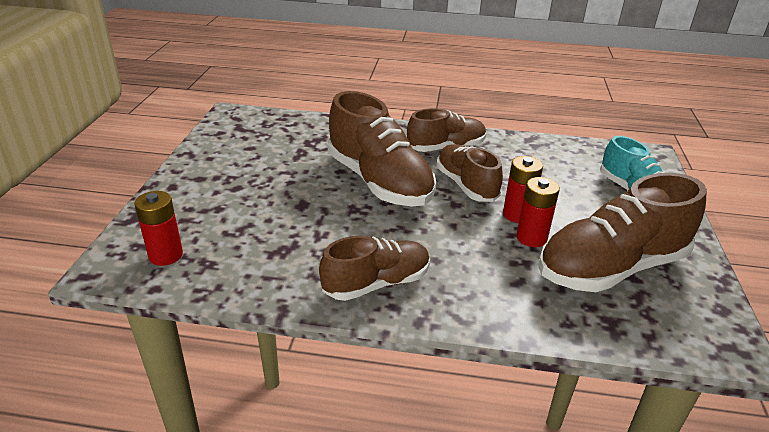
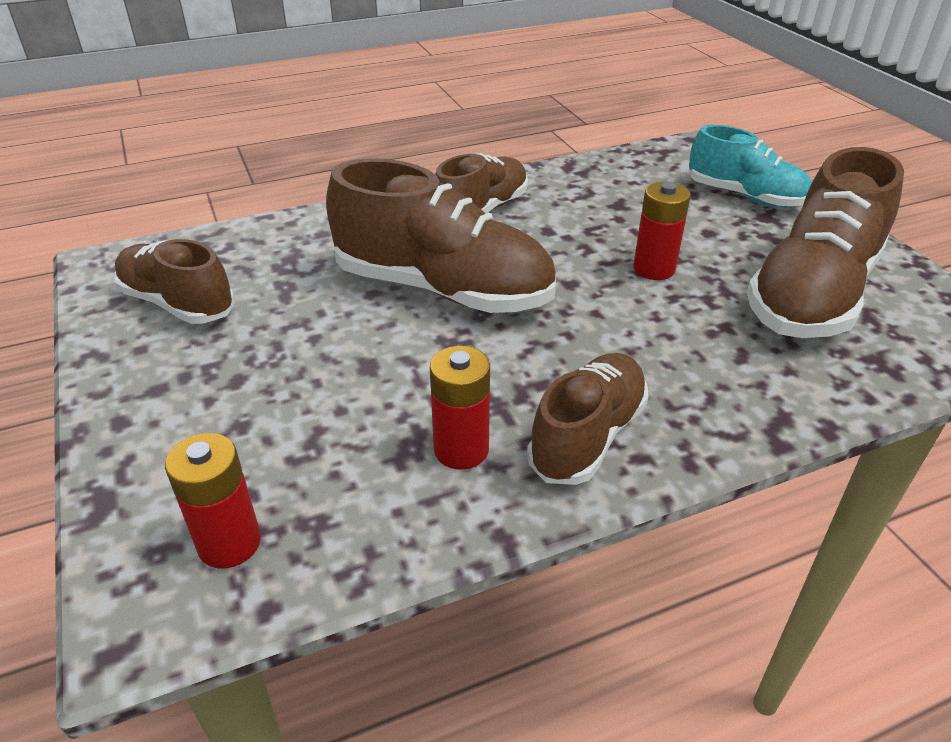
camera: 30 degrees left, 5 degrees up
(466, 185) = (557, 253): brown shoe -> brown shoe (178, 303)
(531, 238) = (699, 292): red battery -> red battery (461, 450)

